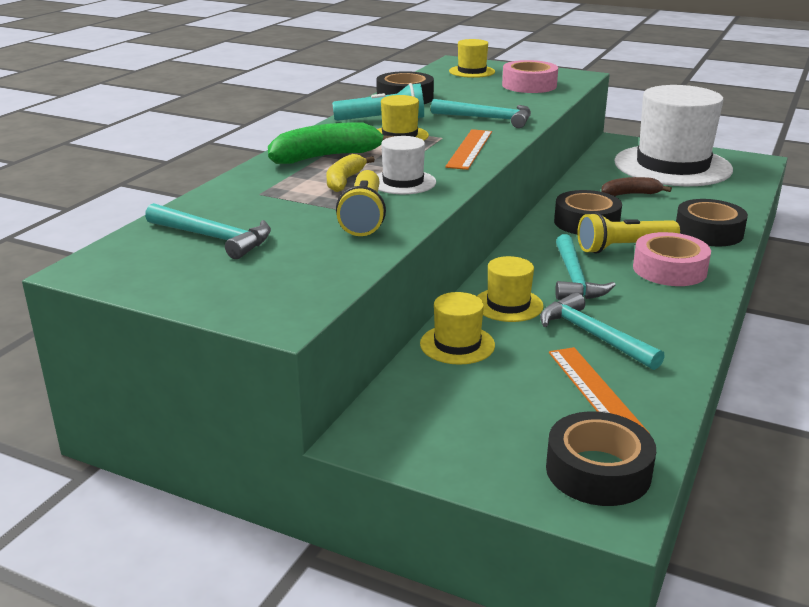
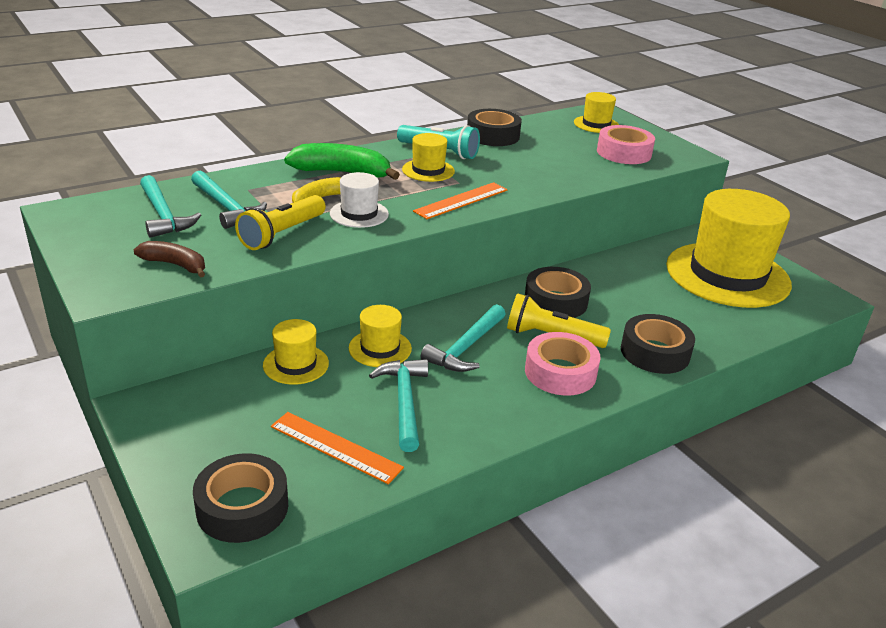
camera: 30 degrees right, 5 degrees up
(488, 119) = (527, 176): turquoise hammer -> turquoise hammer (227, 207)
(595, 391) = (335, 447): orange ruler -> orange ruler turned 75 degrees counterclockwise
(630, 194) = (639, 289): brown banana -> brown banana (175, 265)
(672, 166) = (727, 275): white hat -> yellow hat

